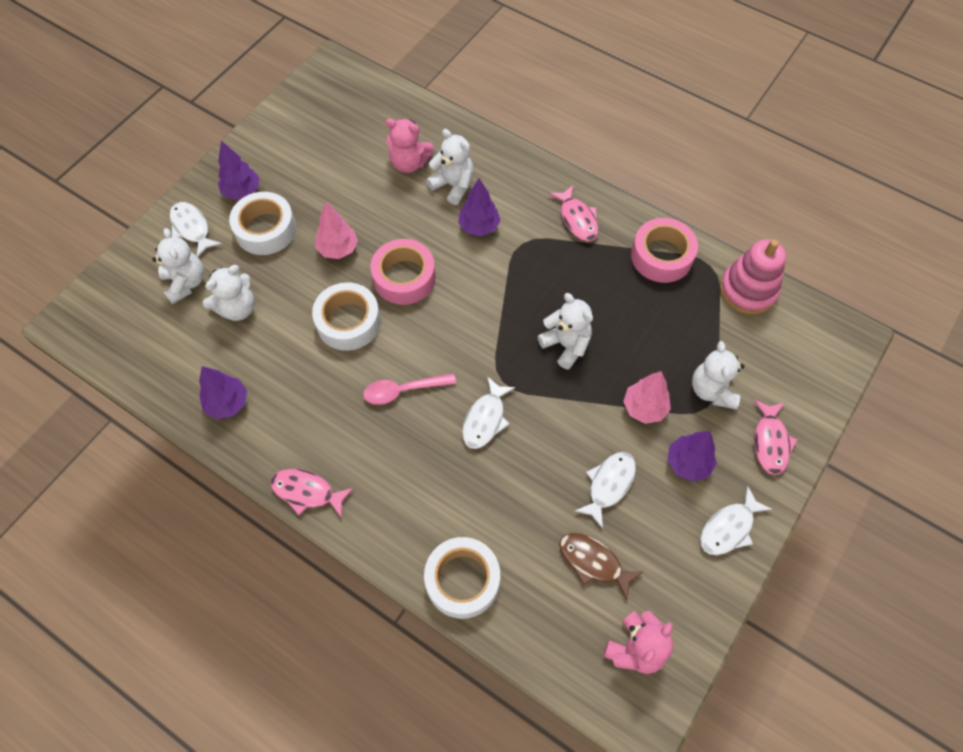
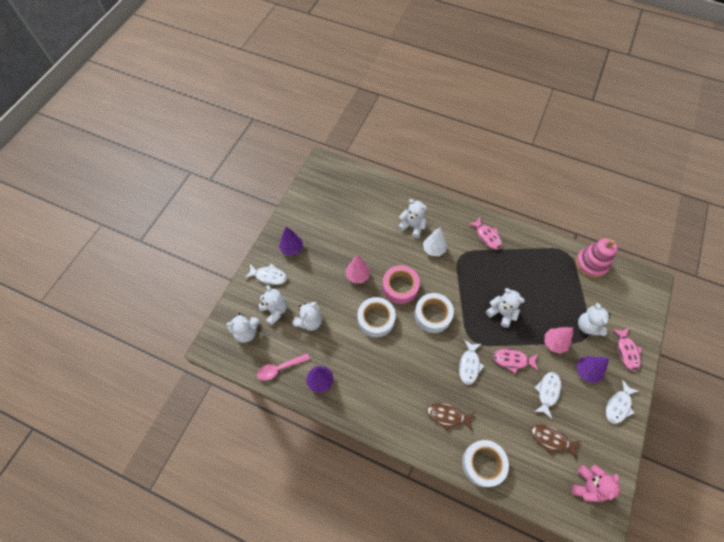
camera: 10 degrees left, 0 degrees up
(130, 308) = (246, 332): none -> white teddy bear
(192, 228) = (269, 276): white fish -> white fish turned 150 degrees clockwise
(265, 229) = (312, 270): white tape -> white tape (432, 315)
(307, 492) = (381, 427): pink fish -> pink fish (512, 360)
(403, 390) = (418, 356): pink spoon -> pink spoon (280, 368)
(409, 163) = (383, 216): pink teddy bear -> none
(424, 494) = (447, 416): none -> brown fish
(479, 227) = (433, 249): purple tree -> white tree
(661, 256) = (539, 251): pink tape -> none

